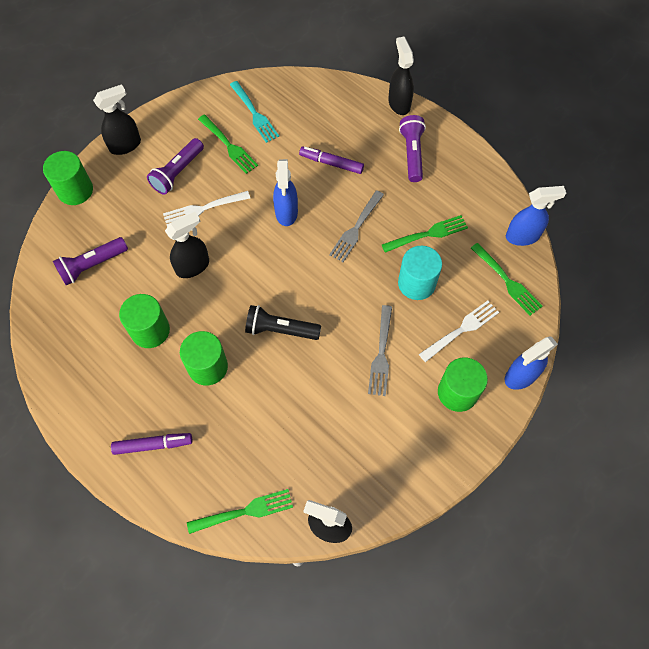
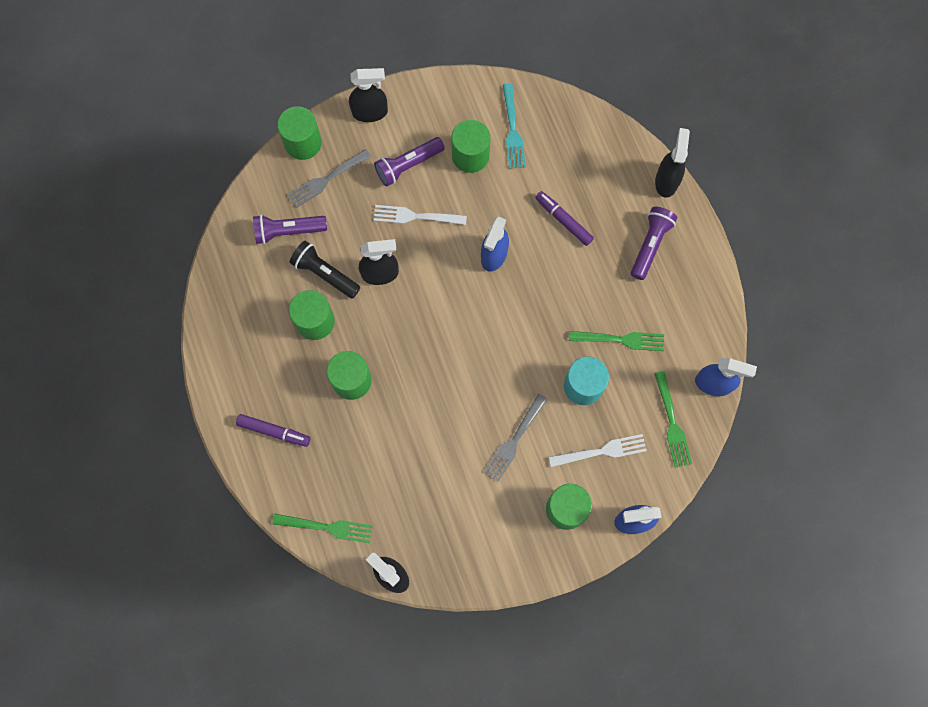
camera: 25 degrees right, 10 degrees up
(228, 145) = (470, 156): green fork -> green cylinder
(280, 330) = (433, 374): black flashlight -> black flashlight (325, 274)
(356, 228) = (554, 302): grey fork -> grey fork (327, 179)

